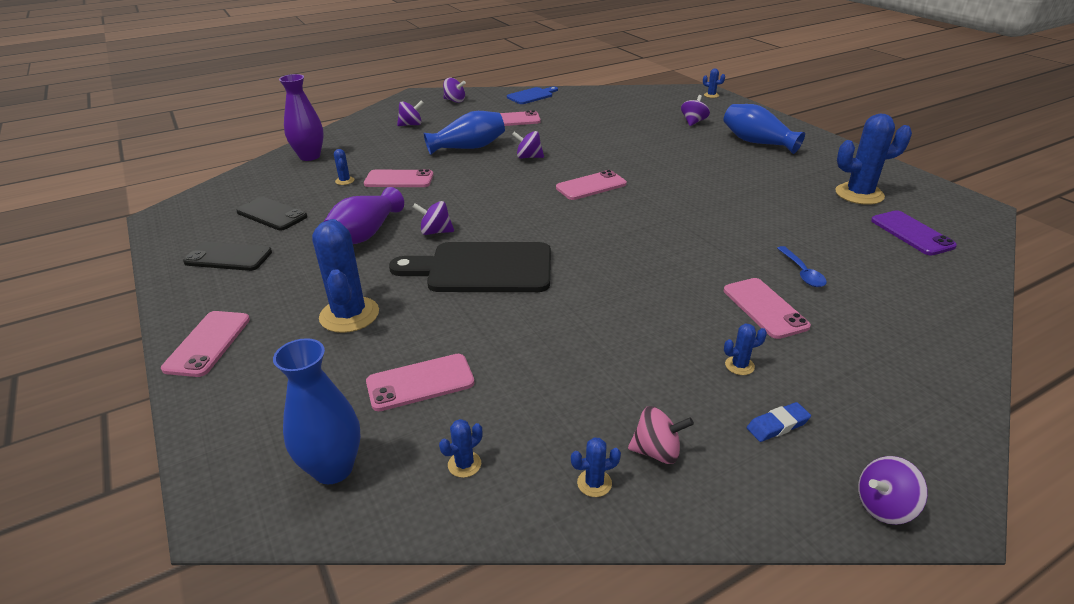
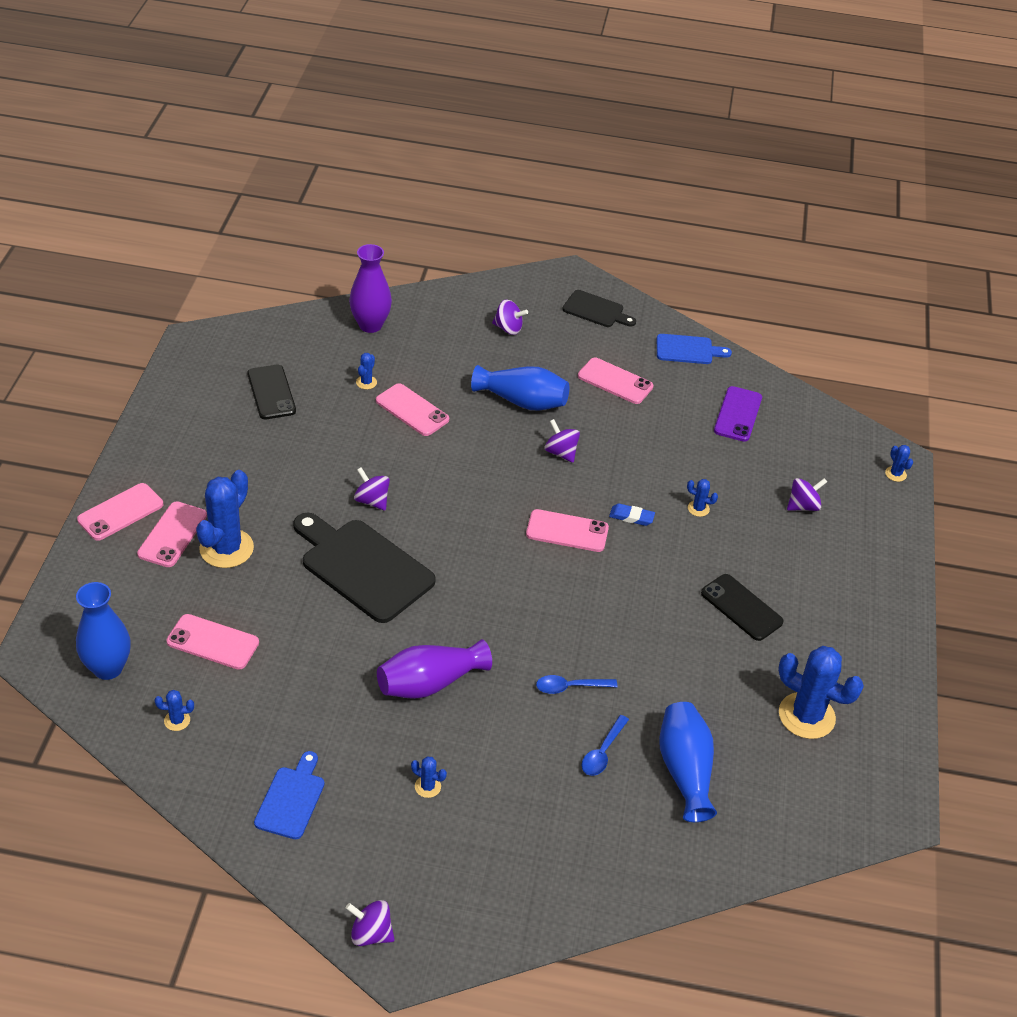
camera: 35 degrees right, 10 degrees up
(228, 257) = (200, 427): black phone -> black phone (741, 607)
(365, 234) = (317, 466): purple vase -> purple vase (429, 683)
(455, 101) = (596, 310): purple spinning top -> black cutting board
(594, 483) = (232, 788): blue cactus -> blue cactus (698, 508)
(657, 451) = (291, 799): pink spinning top -> blue cutting board
(724, 252) = (570, 687): none -> blue spoon
(757, 142) = (822, 581): blue vase -> blue vase (685, 770)
(764, 308) = (519, 759): pink phone -> pink phone (172, 535)
(777, 425) = (387, 843): blue eraser -> blue eraser (631, 517)
(911, 233) = (772, 789): purple phone -> purple phone (737, 414)

